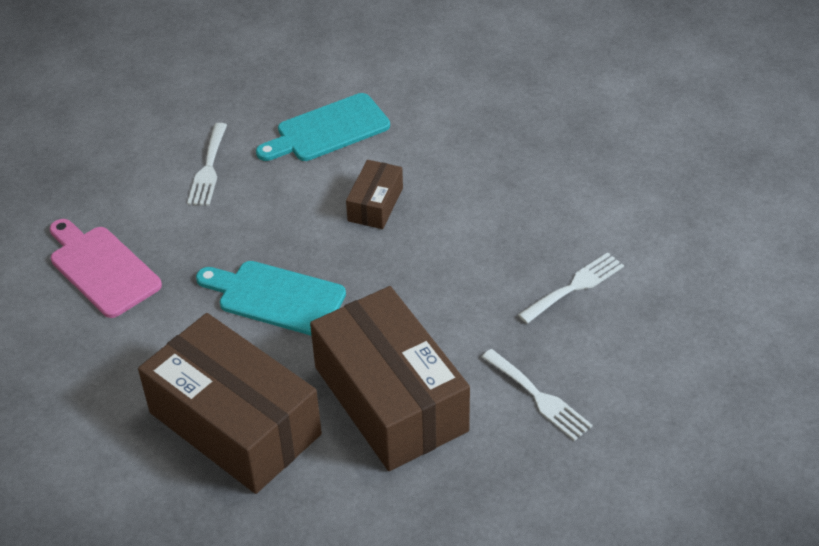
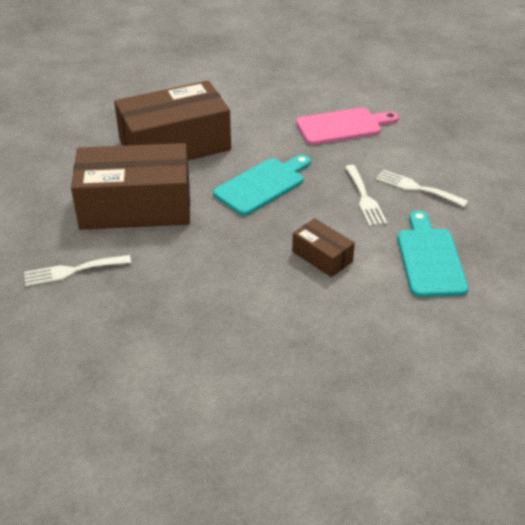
camera: 115 degrees right, 5 degrees down
(575, 286) = (150, 333): white fork -> white fork (365, 198)

